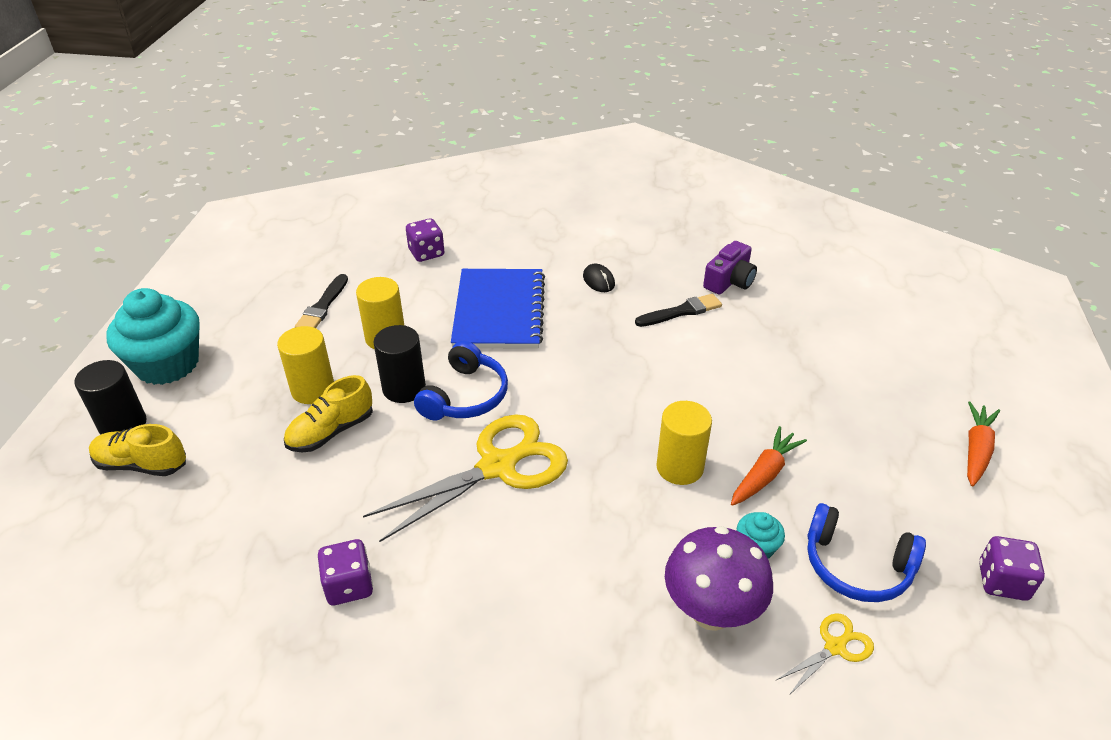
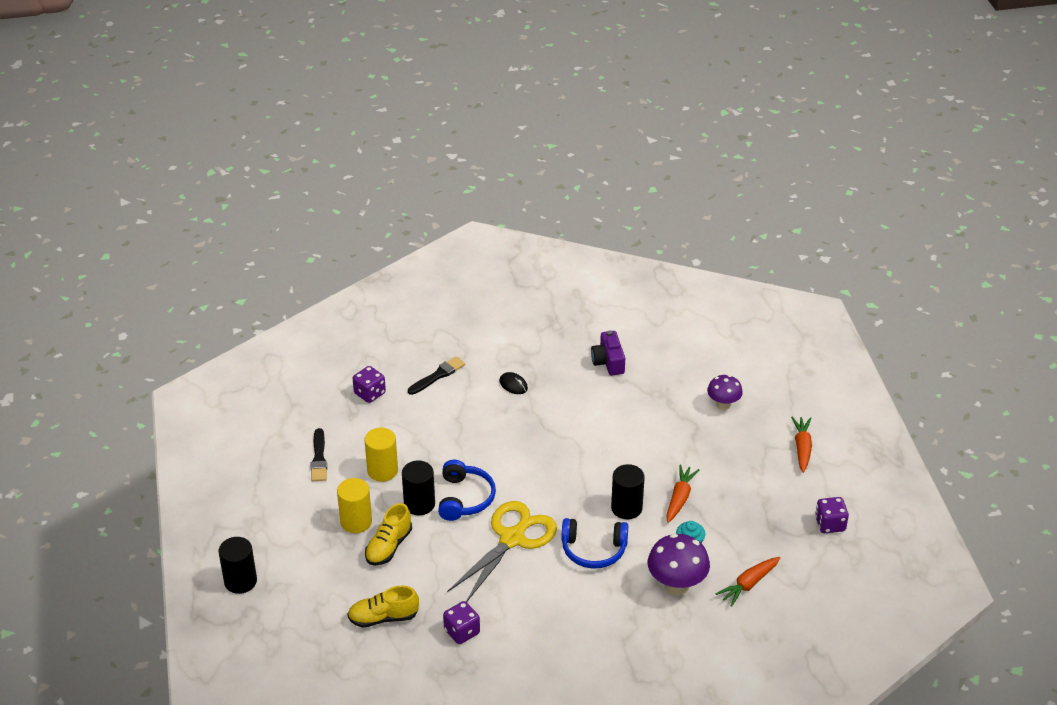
camera: 20 degrees left, 0 degrees up
(142, 464) = (276, 602): yellow shoe -> yellow shoe (383, 617)
(167, 364) = (236, 532): turquoise cupcake -> none
(499, 311) = (453, 428): blue notebook -> none
(679, 467) = (626, 508): yellow cylinder -> black cylinder
(681, 311) = (584, 396): black brush -> black brush (438, 375)
(729, 281) = (608, 361): purple camera -> purple camera turned 150 degrees clockwise
(835, 647) = (748, 584): yellow scissors -> orange carrot
(856, 566) = (749, 538): blue headphones -> blue headphones (593, 550)
(869, 365) = (723, 405): none -> purple mushroom

